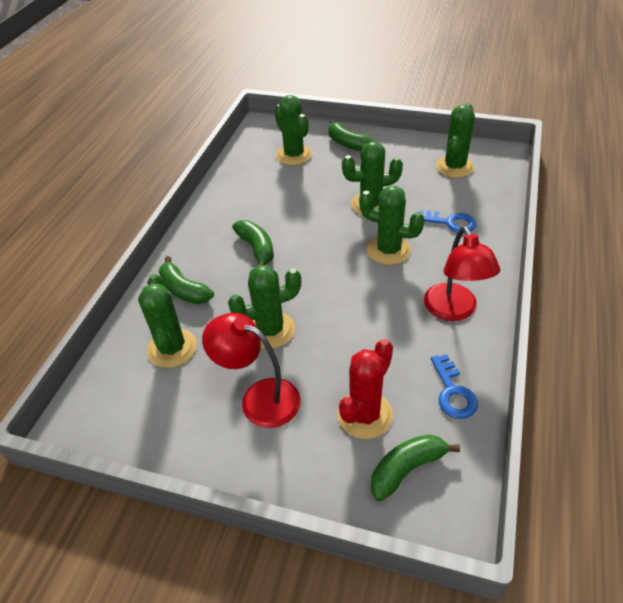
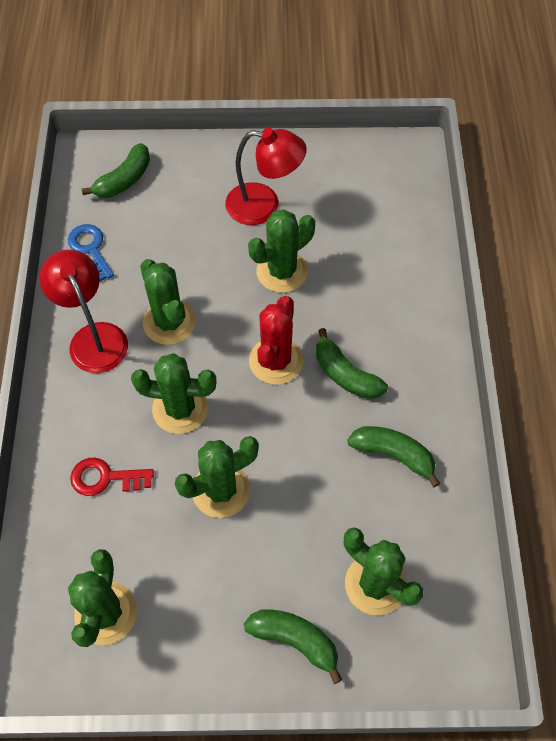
camera: 160 degrees right, 15 degrees up
(172, 348) = (370, 231): green cactus -> green cactus (169, 322)
(184, 290) = (399, 297): green banana -> green banana (393, 455)
(365, 415) = (166, 212): red cactus -> red cactus (276, 361)
(450, 222) = (105, 478): blue key -> red key

